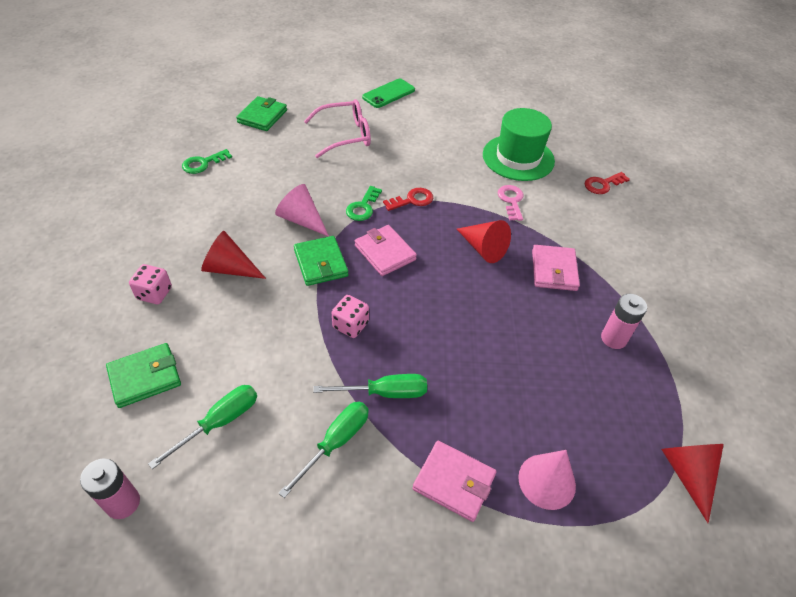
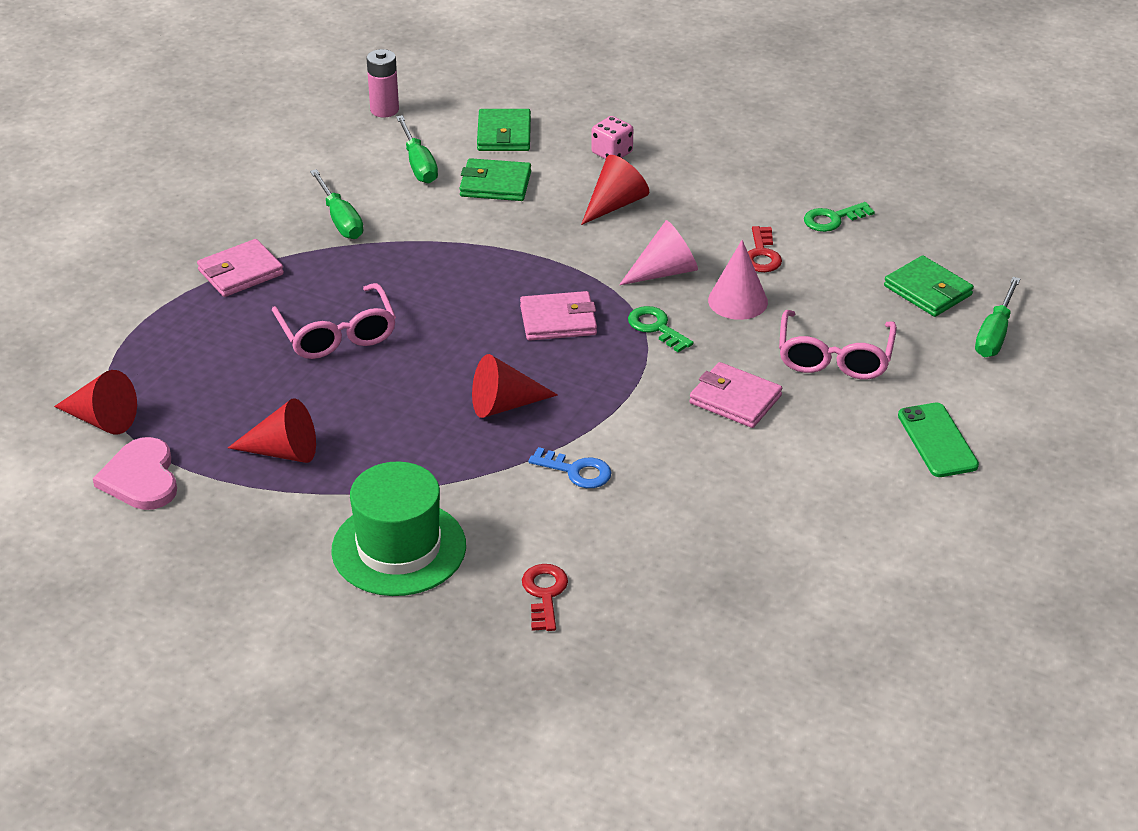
camera: 120 degrees right, 10 degrees down
(203, 163) = (833, 219): green key -> green key turned 105 degrees counterclockwise
(321, 263) = (576, 268): green wallet -> green wallet (495, 184)
(350, 325) = (467, 264): pink dice -> none
(384, 392) = (366, 262): green screwdriver -> green screwdriver (995, 334)
(412, 200) = (642, 375): red key -> red key (762, 255)
(481, 368) = (337, 333): none -> pink glasses
(511, 201) = (576, 471): pink key -> blue key
(518, 158) = (671, 524): green hat -> green hat (399, 548)
(547, 481) = (187, 326): pink cone -> pink cone (737, 301)
(554, 270) = (420, 452): pink wallet -> pink wallet (735, 399)
(613, 338) = (283, 452): pink battery -> red cone
(708, 407) = (141, 478): none -> pink heart

